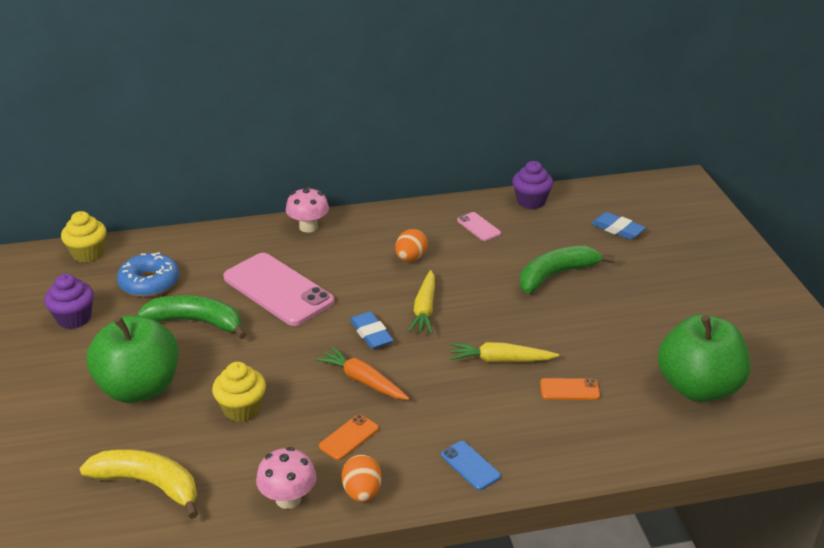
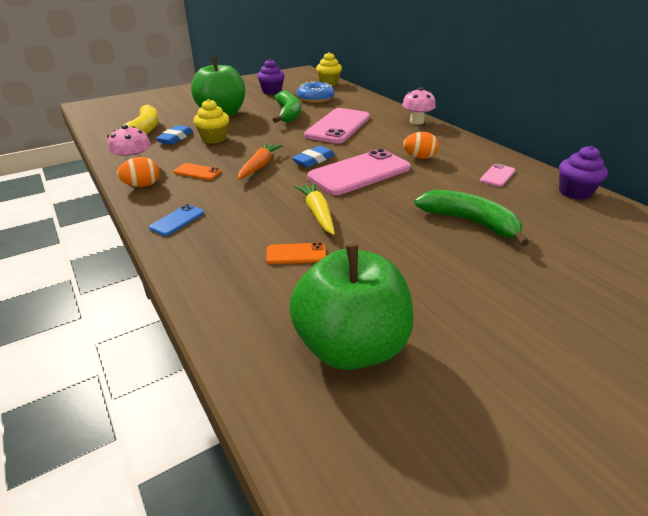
camera: 70 degrees right, 0 degrees up
(424, 309) = (359, 173): yellow carrot -> pink phone
(569, 389) = (296, 254): orange phone -> orange phone turned 75 degrees counterclockwise
(617, 229) = (600, 247): blue eraser -> blue eraser (175, 138)

